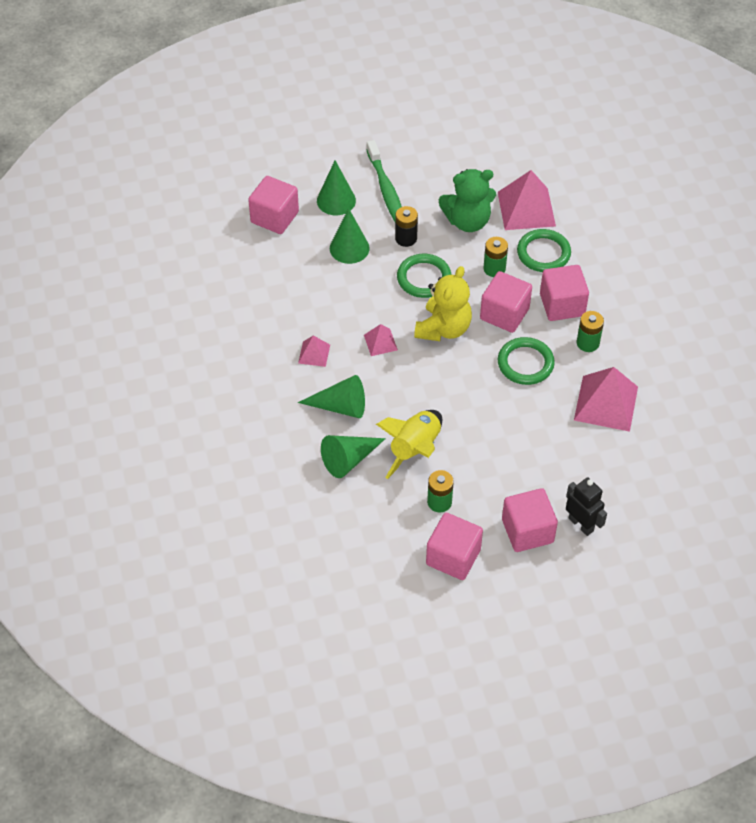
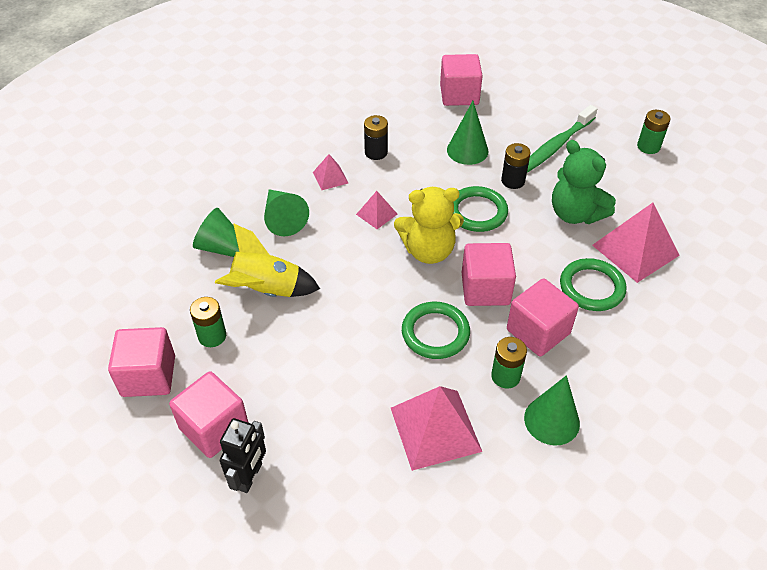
camera: 60 degrees right, 5 degrees down
(306, 309) = (376, 152): none -> black battery
(336, 200) = (512, 121): green cone -> green cone (551, 420)
(494, 269) = (535, 257): green battery -> green battery (648, 146)

